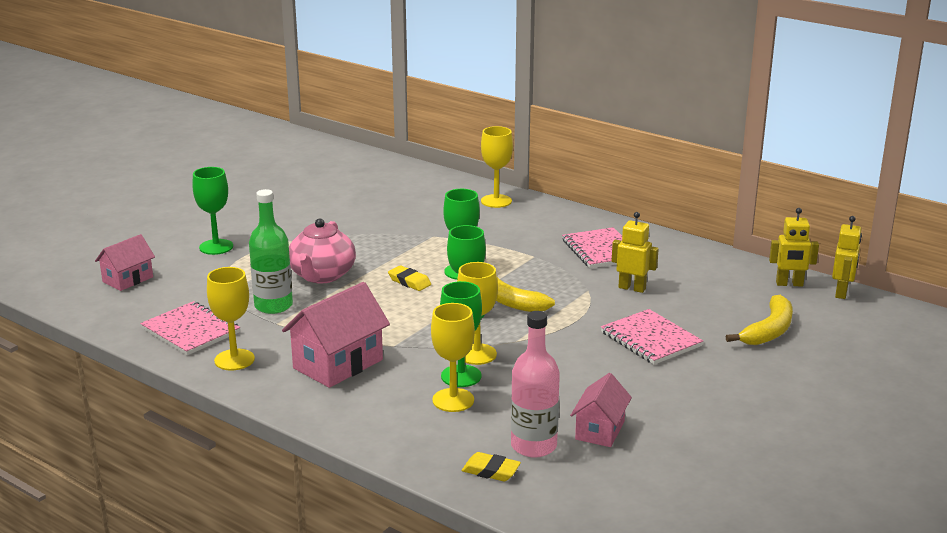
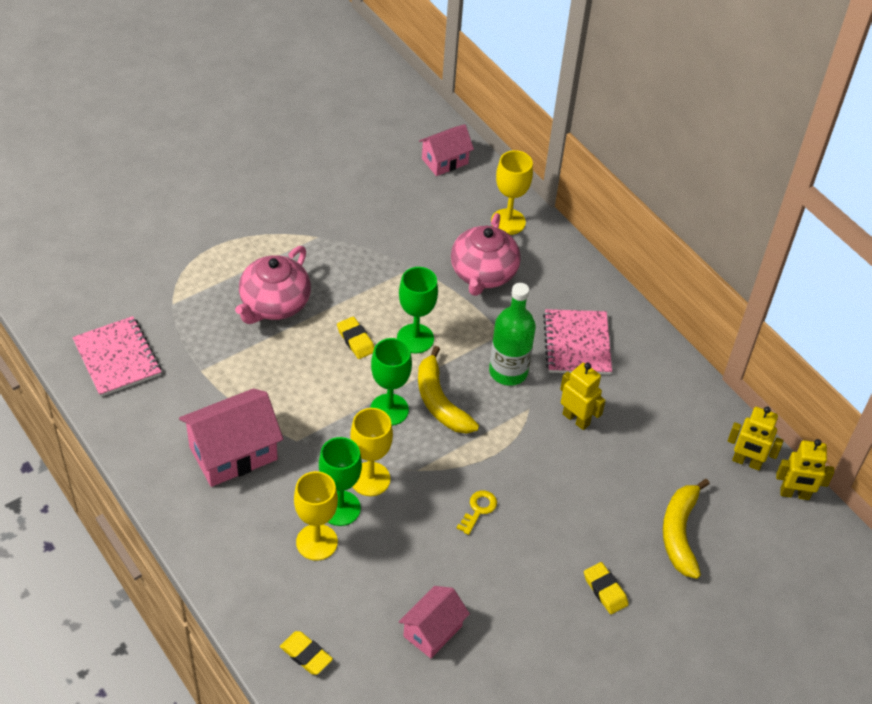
camera: 15 degrees right, 25 degrees up
(128, 279) = (87, 256): pink house -> pink house (445, 161)
(216, 247) = (190, 224): green goblet -> none
(234, 360) = (141, 416): yellow goblet -> none
(273, 306) = (208, 341): green bottle -> green bottle (508, 371)
(495, 229) = (483, 274): none -> pink teapot
(533, 446) = (361, 633): pink bottle -> none
(587, 352) = (478, 510): none -> yellow key
(650, 339) = (552, 509): pink notebook -> none
(733, 374) = (605, 590): none -> yellow eraser
(768, 331) = (680, 533): yellow banana -> yellow banana turned 135 degrees clockwise
(841, 293) = (794, 494): yellow robot -> yellow robot turned 60 degrees clockwise

